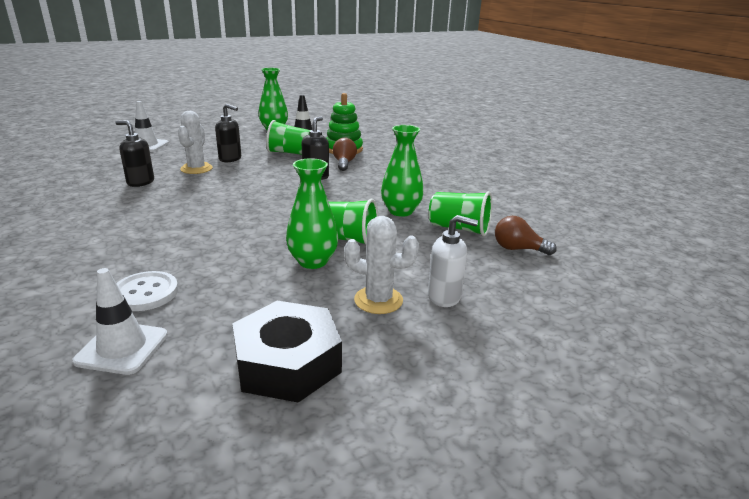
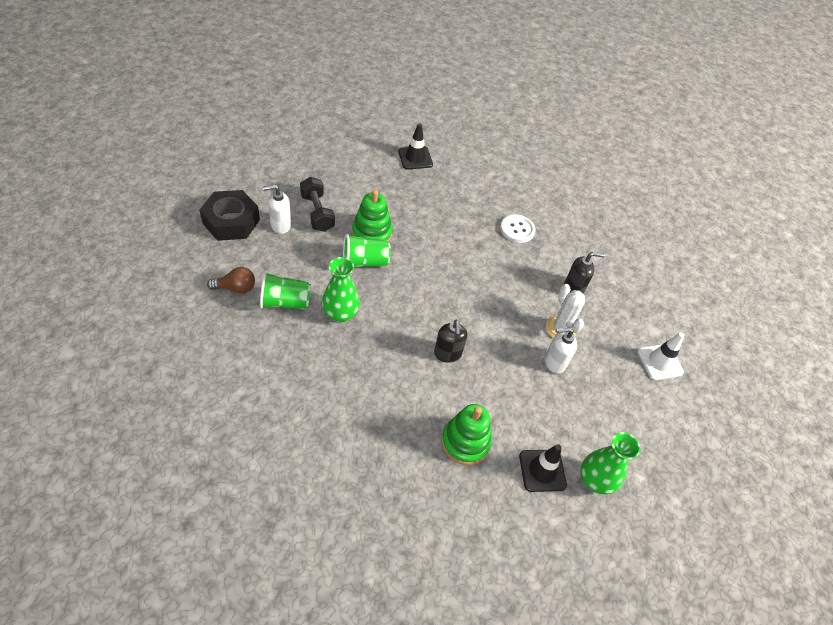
camera: 150 degrees right, 25 degrees up
(122, 348) = (415, 158): white traffic cone -> black traffic cone
(145, 293) = (439, 186): white button -> white button (517, 229)
(230, 159) = (554, 362): black soap dispenser -> white soap dispenser
(288, 362) = (341, 168): black nut -> black nut (231, 221)
(290, 153) = (513, 403): green cup -> none
(313, 261) = (372, 233): green vase -> green stacking toy
(344, 163) = (440, 397): brown light bulb -> none
(378, 300) = (317, 213): white cactus -> black dumbbell

